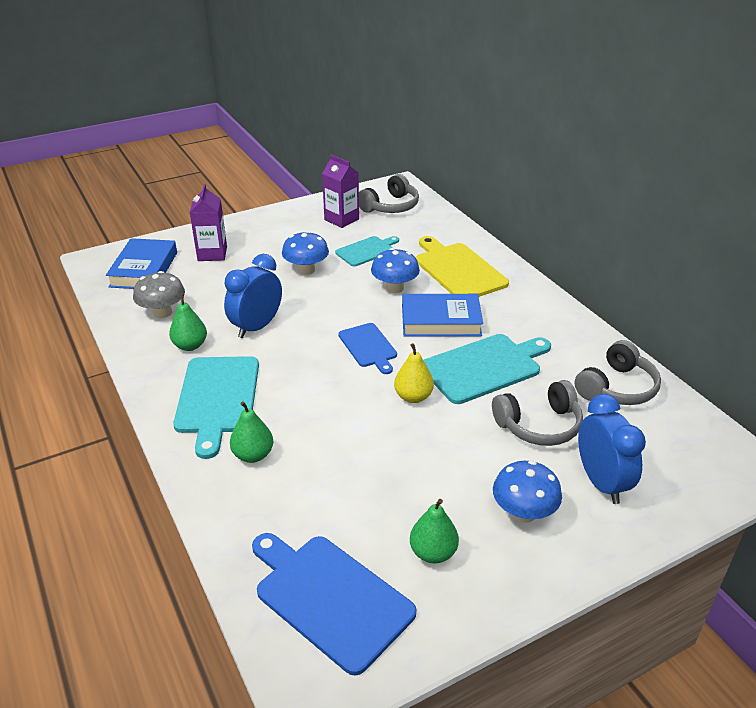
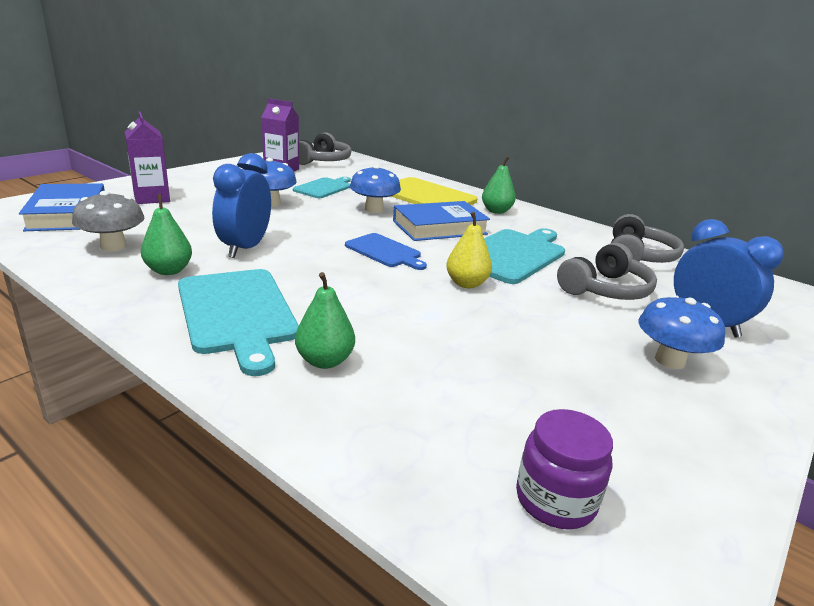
camera: 25 degrees left, 10 degrees down
(330, 598) = (555, 500): blue cutting board -> purple jar
(433, 553) = (623, 417): green pear -> green pear (496, 211)

